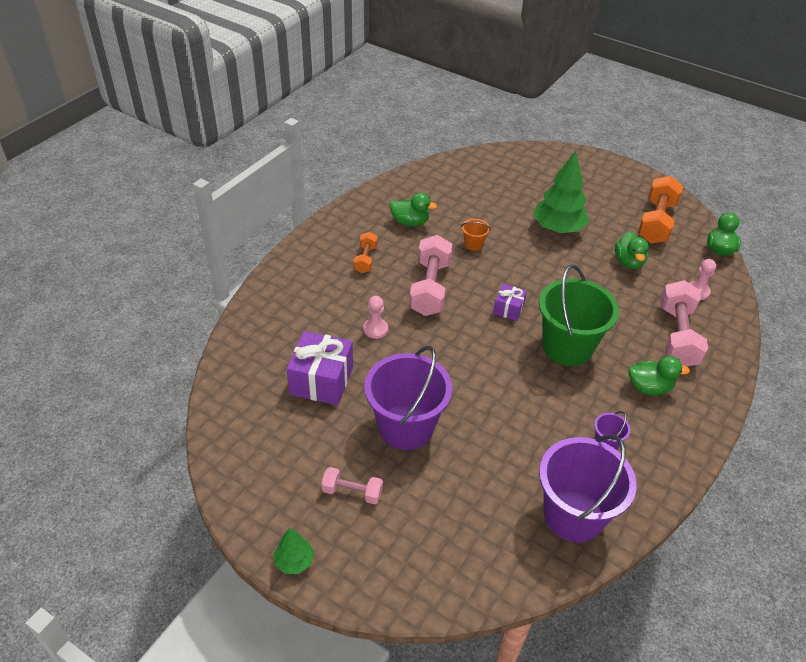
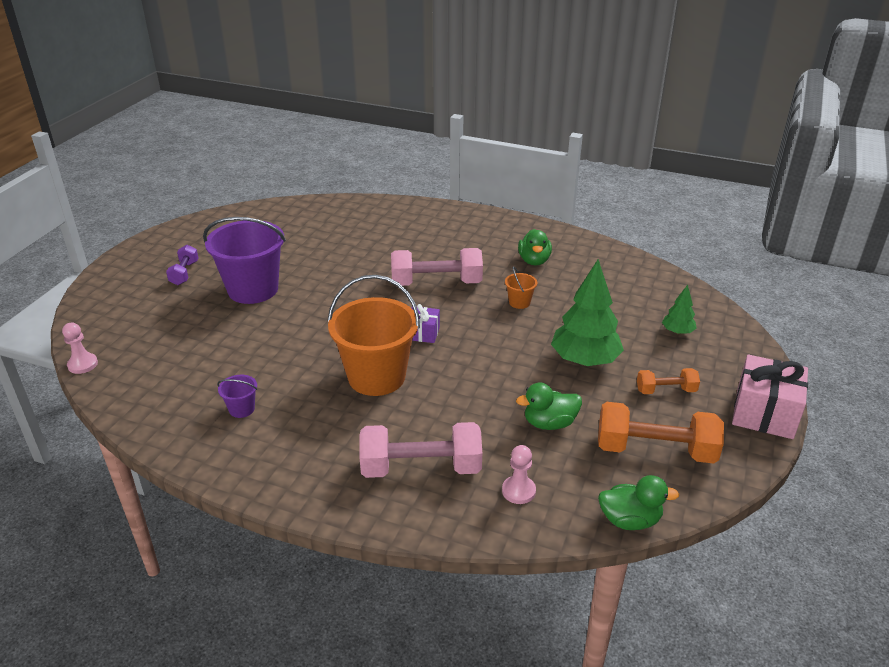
camera: 80 degrees right, 10 degrees down
(294, 561) = (124, 258): green tree -> green tree (677, 332)
(321, 380) = (300, 244): purple gift -> none
(352, 492) = (184, 273): pink dumbbell -> purple dumbbell
(365, 259) = (462, 244): orange dumbbell -> orange dumbbell (666, 390)
(375, 329) = (368, 261): pink pawn -> pink pawn (83, 364)
(567, 347) = (376, 377): green bucket -> orange bucket
(573, 515) = (153, 390): purple bucket -> none
(620, 169) = (764, 413): none -> pink gift
(649, 387) = (326, 441): green duck -> none

